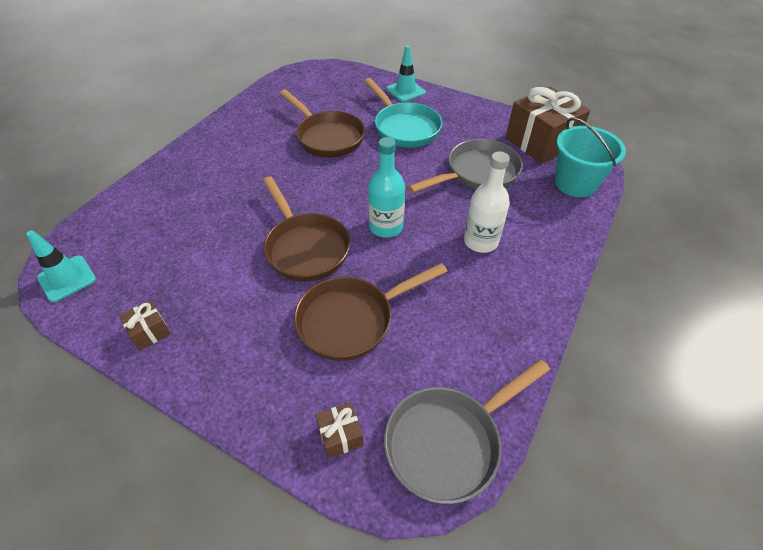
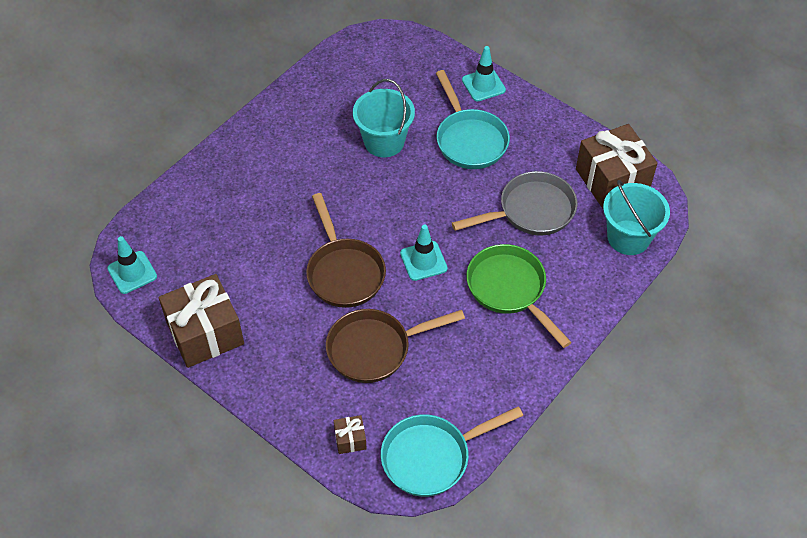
camera: 10 degrees right, 5 degrees up
(150, 332) = (205, 333): brown gift -> brown gift, size x2.29
(327, 137) = (384, 142): brown pan -> turquoise bucket
(386, 227) = (423, 261): turquoise bottle -> turquoise traffic cone
(449, 441) = (432, 457): grey pan -> turquoise pan
(480, 241) = (510, 289): white bottle -> green pan

